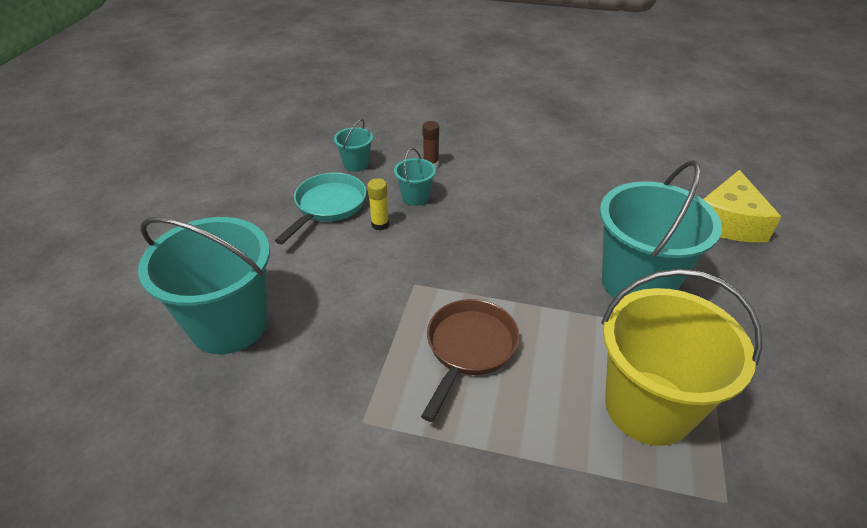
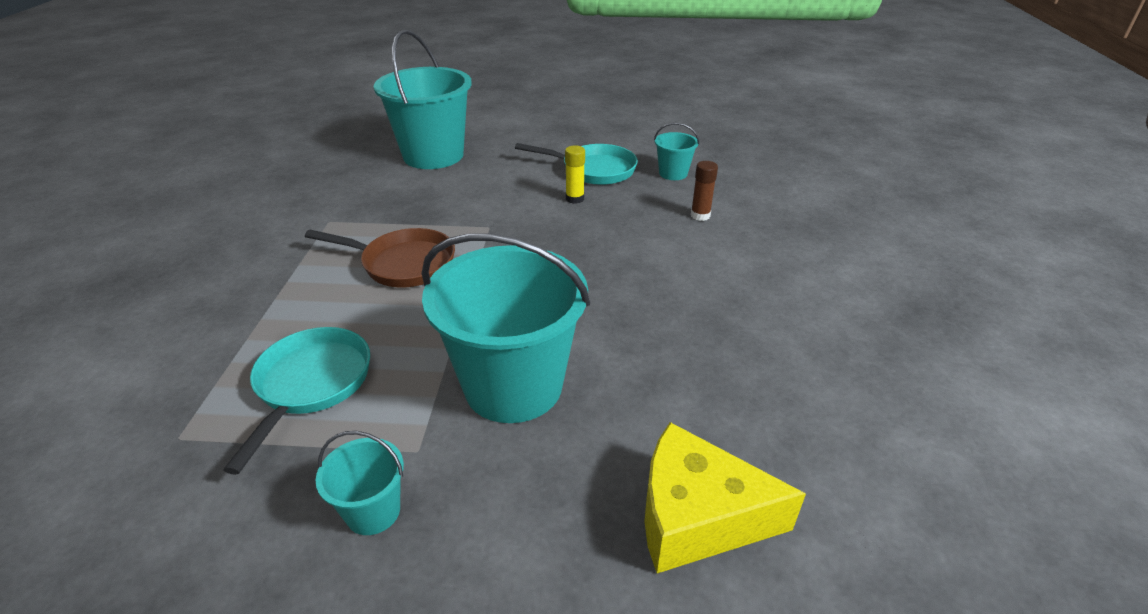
camera: 80 degrees right, 5 degrees down
(415, 197) = (629, 213): turquoise bucket -> turquoise bucket (373, 511)
(648, 407) = (311, 385): yellow bucket -> turquoise pan

